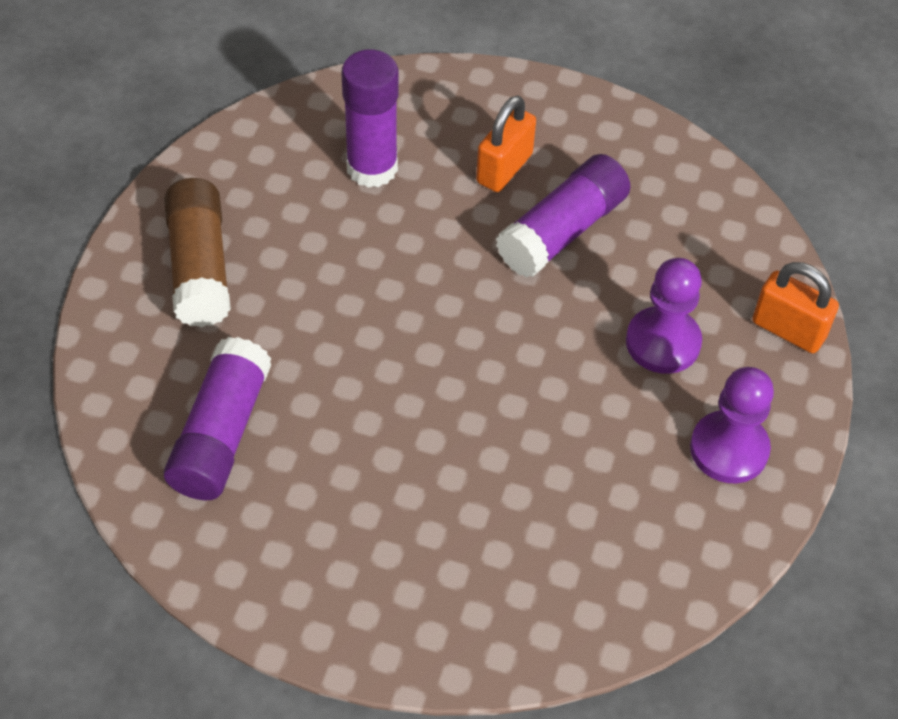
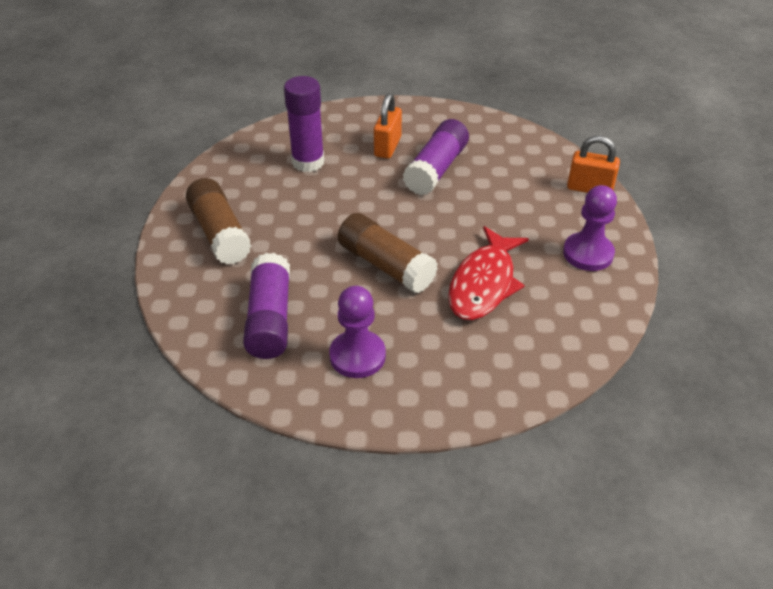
camera: 15 degrees left, 10 degrees down
(417, 388) = (386, 265): none -> brown glue stick
(548, 459) = (484, 283): none -> red fish
(663, 342) = (522, 210): purple pawn -> purple pawn (357, 356)

